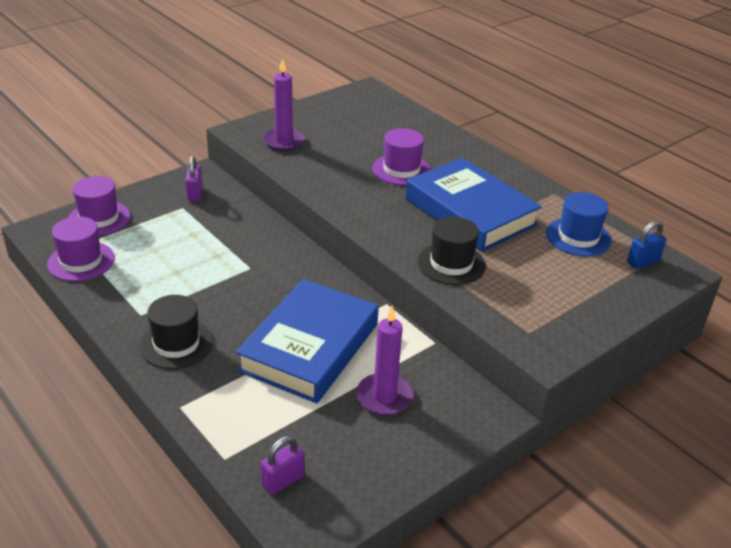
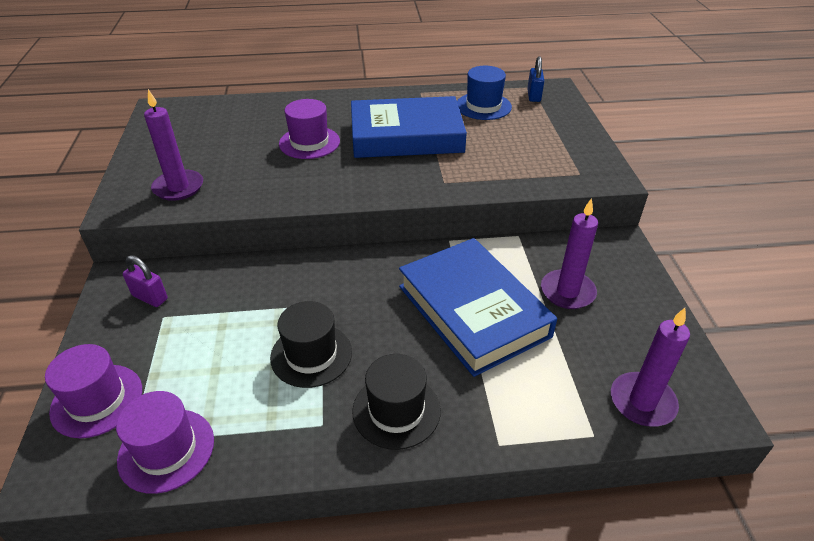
camera: 55 degrees left, 5 degrees up
(283, 481) = (642, 402): purple padlock -> purple candle
(451, 264) = (467, 173): black hat -> black hat (311, 355)

